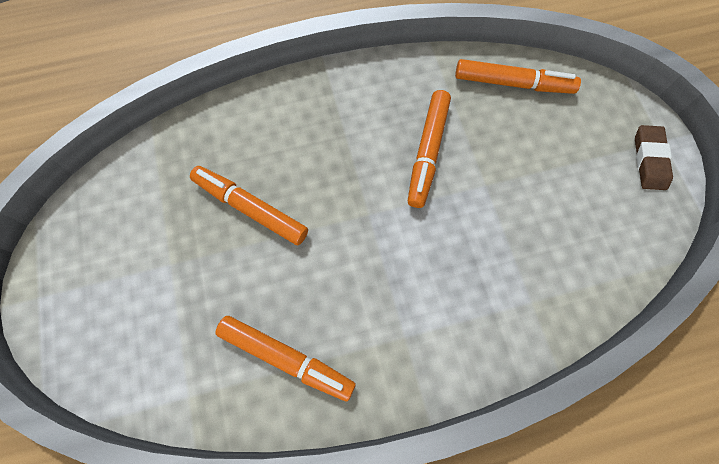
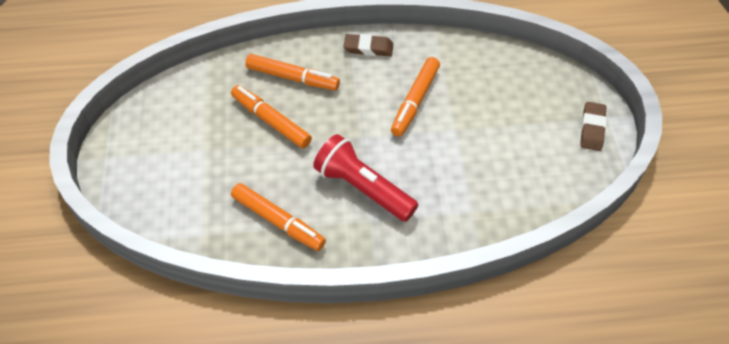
camera: 10 degrees right, 15 degrees down
(355, 85) = (368, 48): none -> brown eraser
(387, 290) = (363, 188): none -> red flashlight
(513, 83) = (494, 62): orange marker -> orange marker (293, 78)

